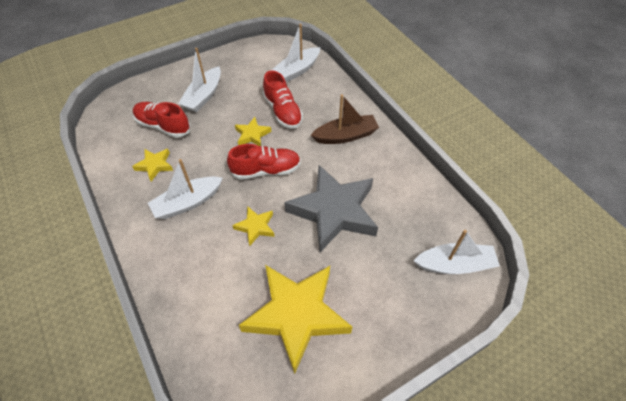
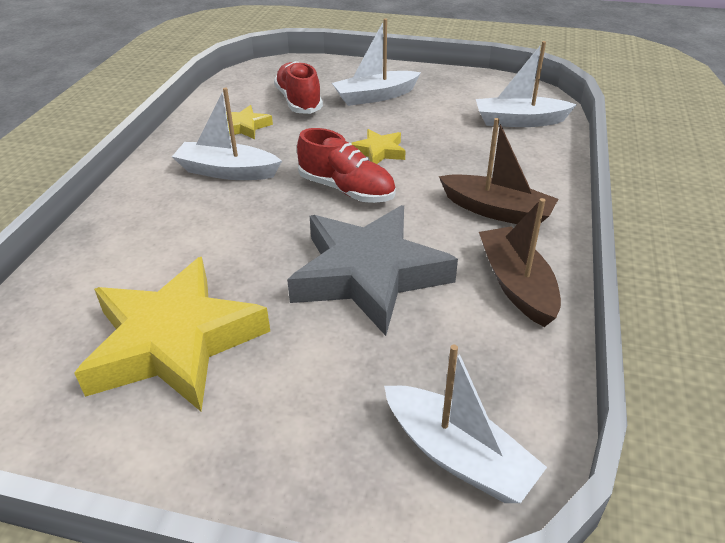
camera: 45 degrees right, 15 degrees down
(255, 227) = (259, 232): yellow star -> none
(283, 111) = (446, 149): red shoe -> none
(394, 171) = (516, 285): none -> brown boat

